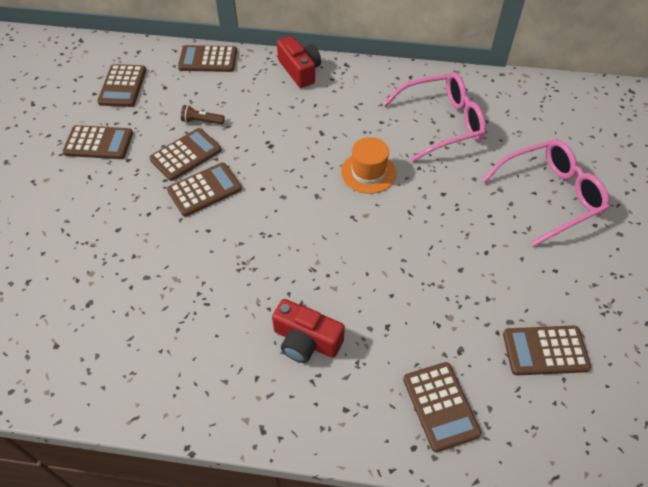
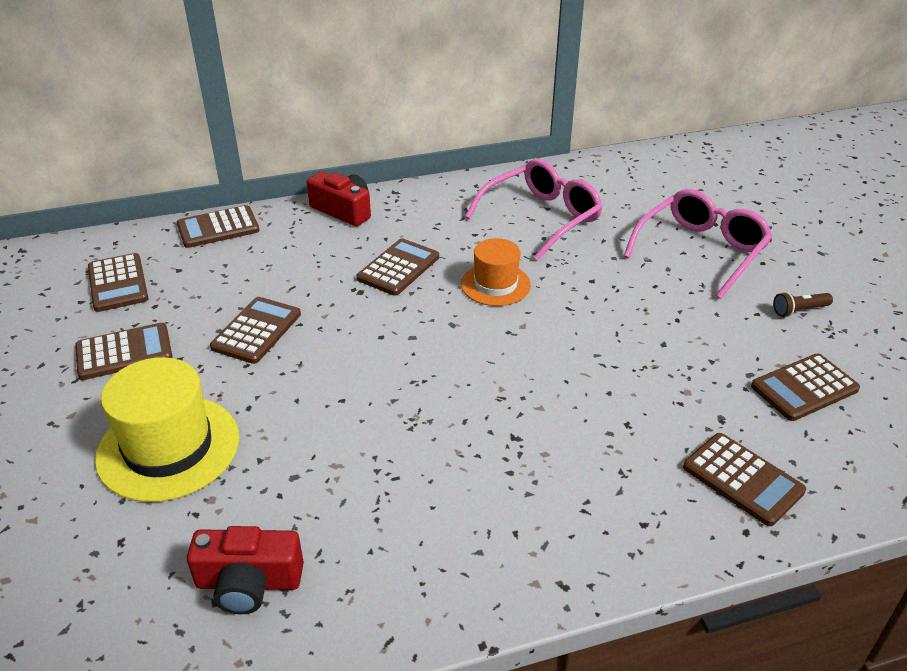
camera: 25 degrees left, 15 degrees down
(87, 225) = (168, 447): none -> yellow hat
(202, 121) = (254, 291): brown flashlight -> brown flashlight (799, 310)
(204, 190) = (307, 359): brown calculator -> brown calculator (398, 268)
(306, 340) = (546, 471): red camera -> red camera (249, 582)

